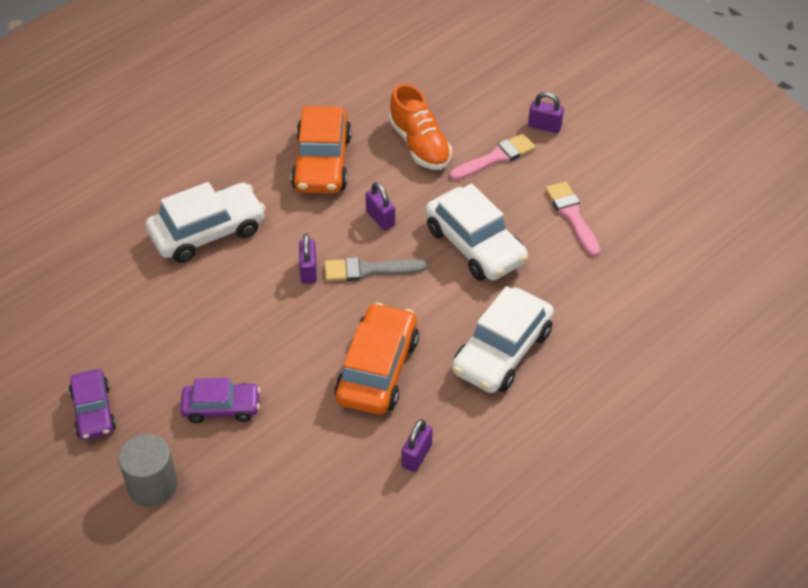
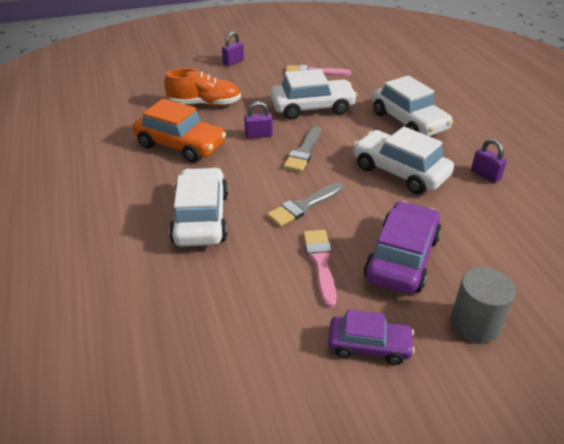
camera: 65 degrees left, 10 degrees down
(221, 407) = (401, 258): purple car -> purple car, size x1.62
(266, 303) = (303, 206): none -> grey brush
(308, 271) = (284, 178): purple padlock -> none
(377, 369) = (399, 172): orange car -> white car
(496, 158) = (243, 82): pink brush -> pink brush (320, 262)

